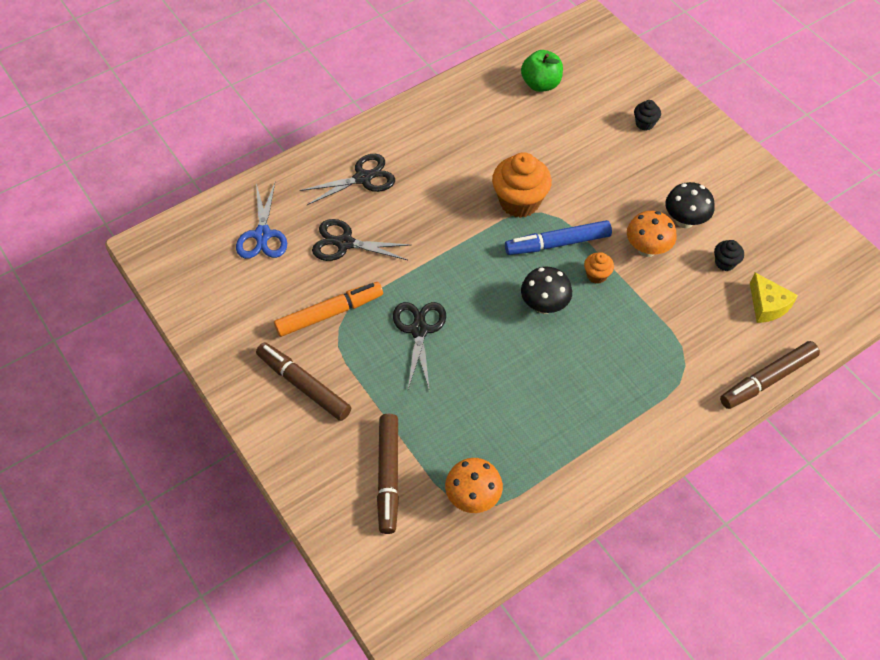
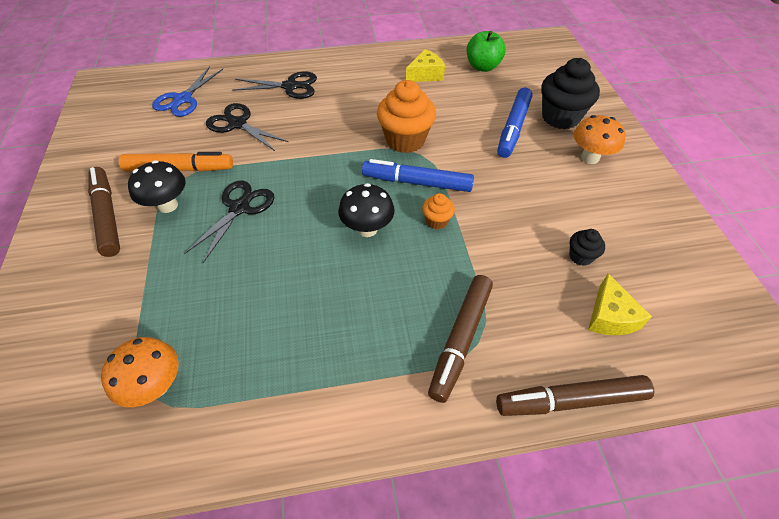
camera: 25 degrees right, 5 degrees down
(388, 476) = (100, 326): brown marker -> brown marker (460, 340)
(490, 114) = (425, 74): none -> yellow cheese
(609, 152) = (513, 128): none -> blue marker
(644, 123) = (560, 117): black cupcake -> black cupcake, size x2.05
(647, 249) = (502, 216): orange mushroom -> orange mushroom (590, 158)
(684, 221) = (556, 204): black mushroom -> black mushroom (168, 205)

